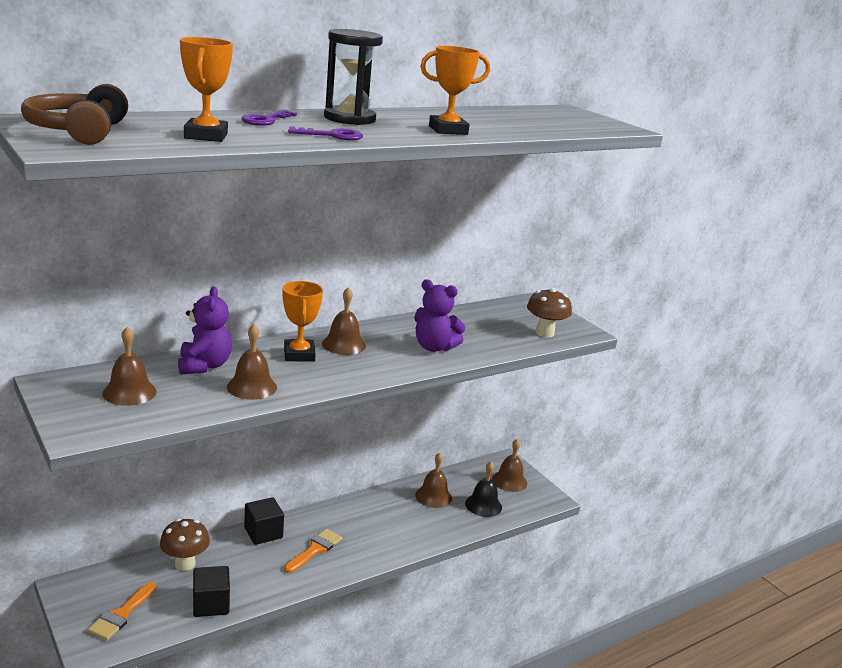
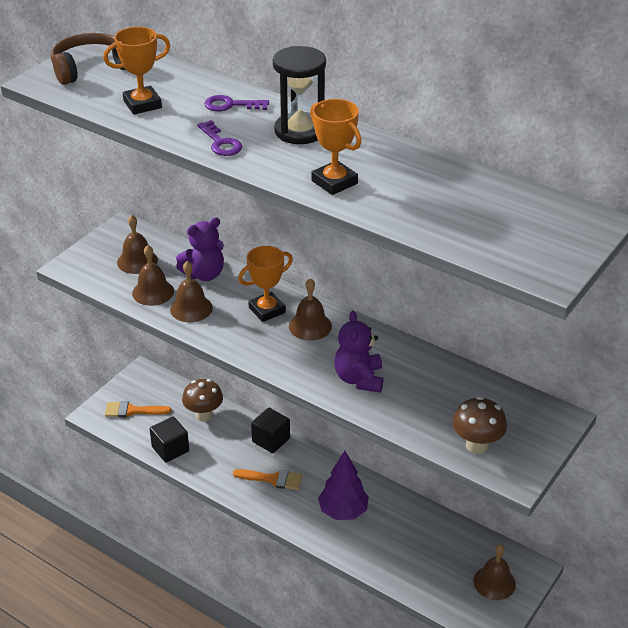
camera: 70 degrees right, 15 degrees up
(386, 524) = (343, 511): none -> purple tree
(433, 496) = (414, 530): brown bell -> brown bell (153, 292)
(483, 505) = (431, 573): black bell -> none

